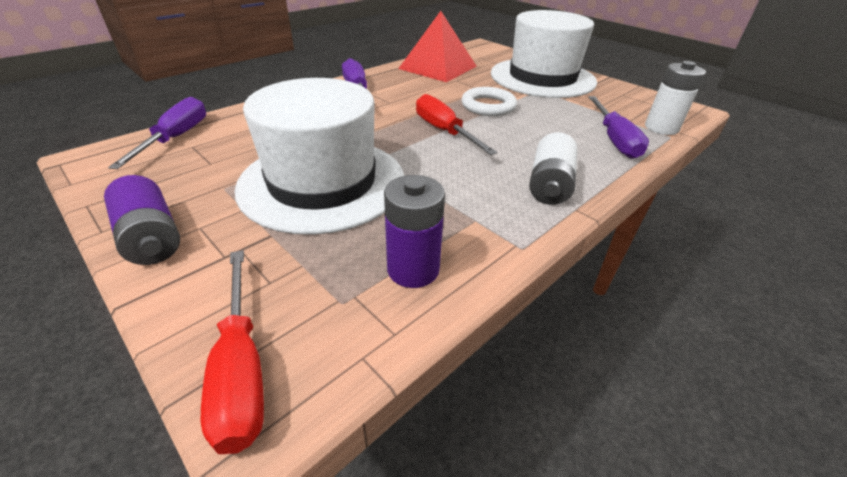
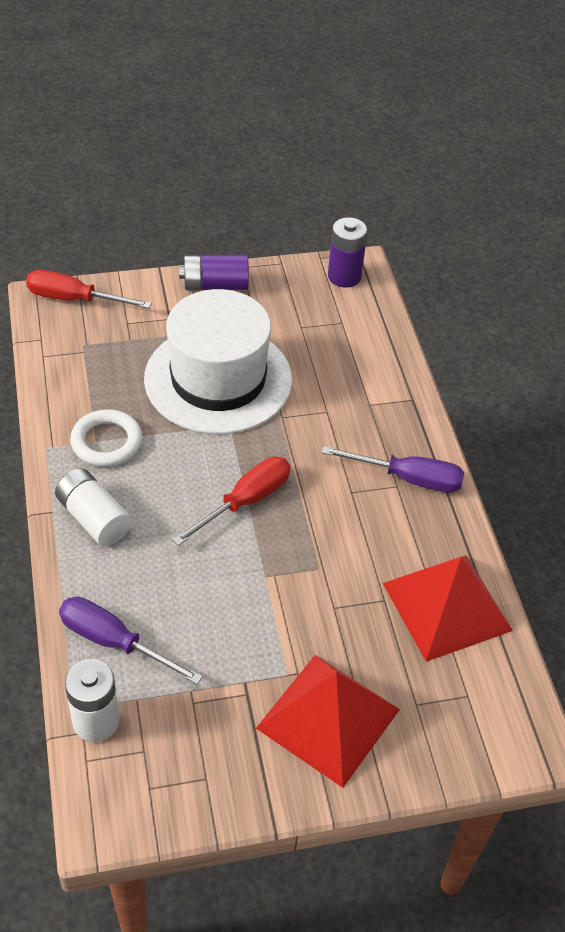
camera: 120 degrees right, 10 degrees up
(176, 138) = (365, 316): purple screwdriver -> none
(413, 269) = (79, 384): purple battery -> purple battery (344, 276)
(444, 131) = (245, 501): red screwdriver -> red screwdriver turned 45 degrees counterclockwise
(488, 106) = (278, 580): white ring -> white ring (106, 442)
(542, 78) = (328, 718): white hat -> red pyramid

